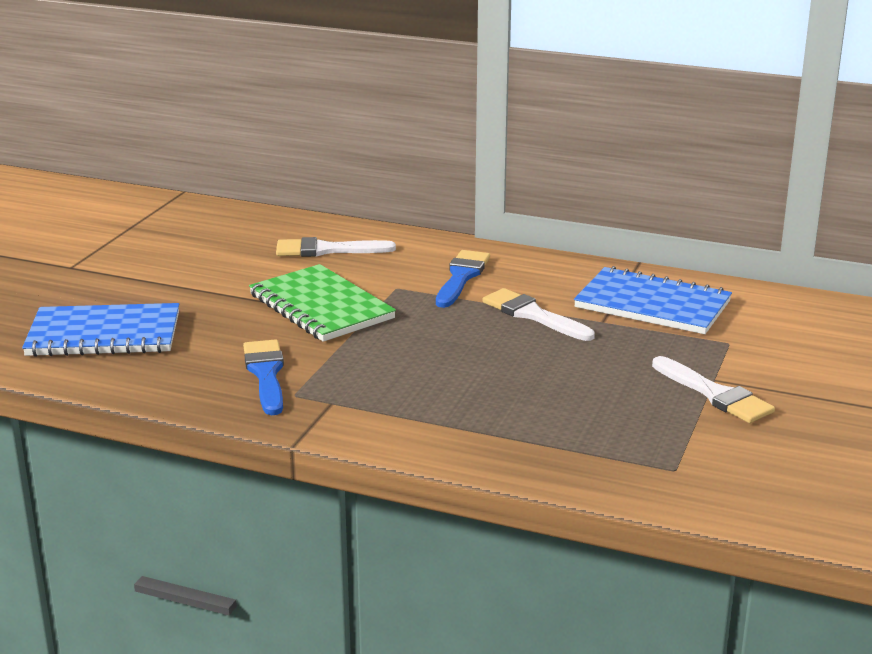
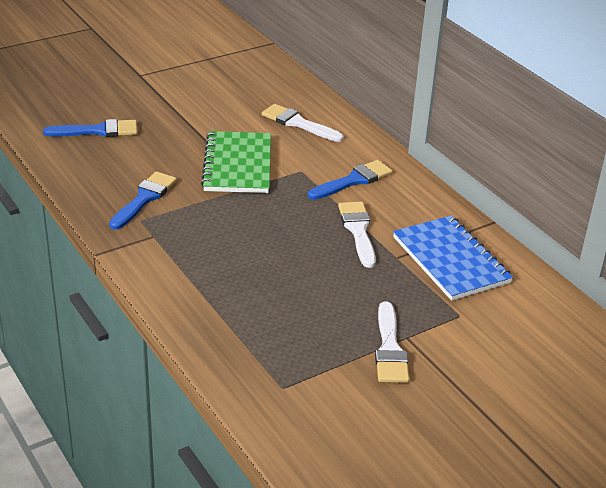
camera: 35 degrees right, 10 degrees up
(104, 334) = (97, 131): blue notebook -> blue brush

